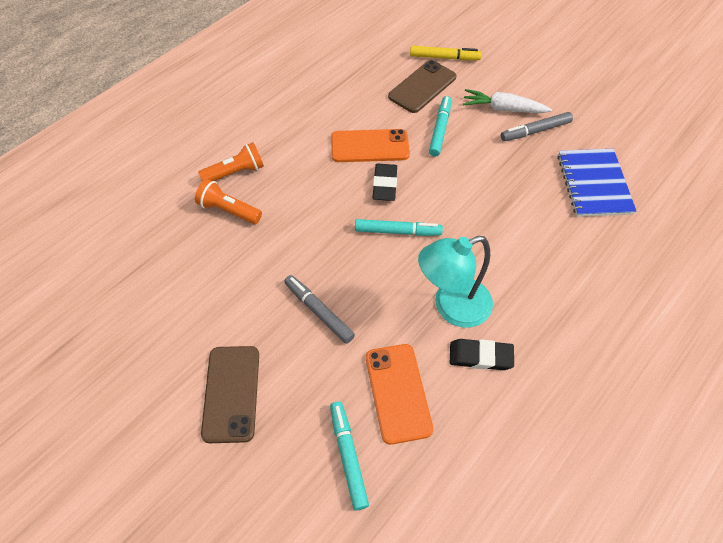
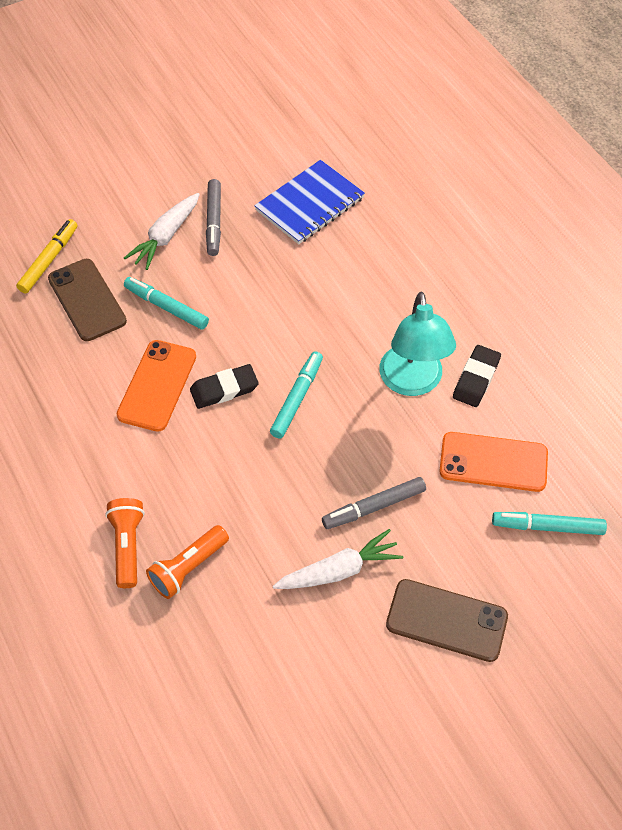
camera: 70 degrees left, 0 degrees up
(254, 303) = (339, 570): none -> white carrot
(384, 185) = (224, 389): black eraser -> black eraser turned 45 degrees counterclockwise
(593, 184) = (310, 204): blue notebook -> blue notebook turned 60 degrees counterclockwise

